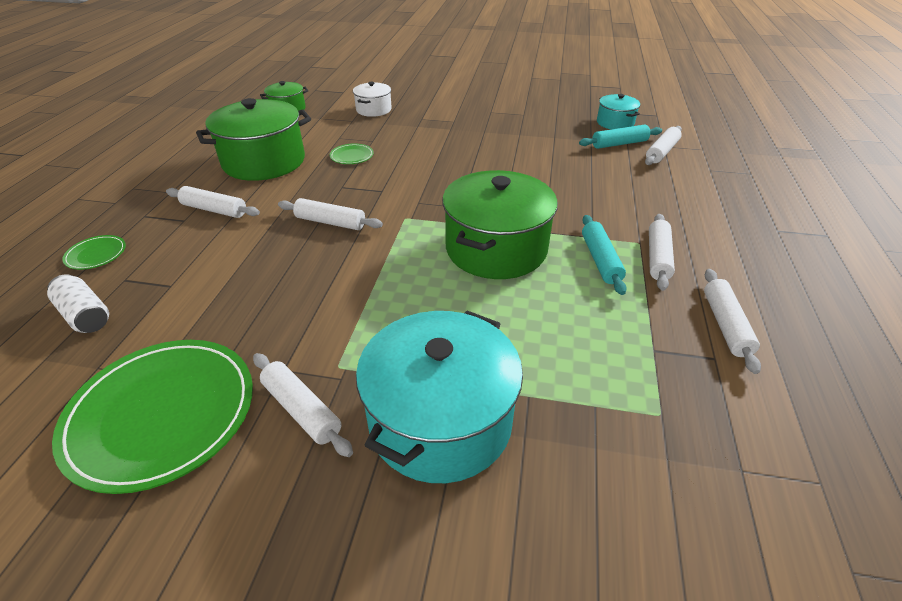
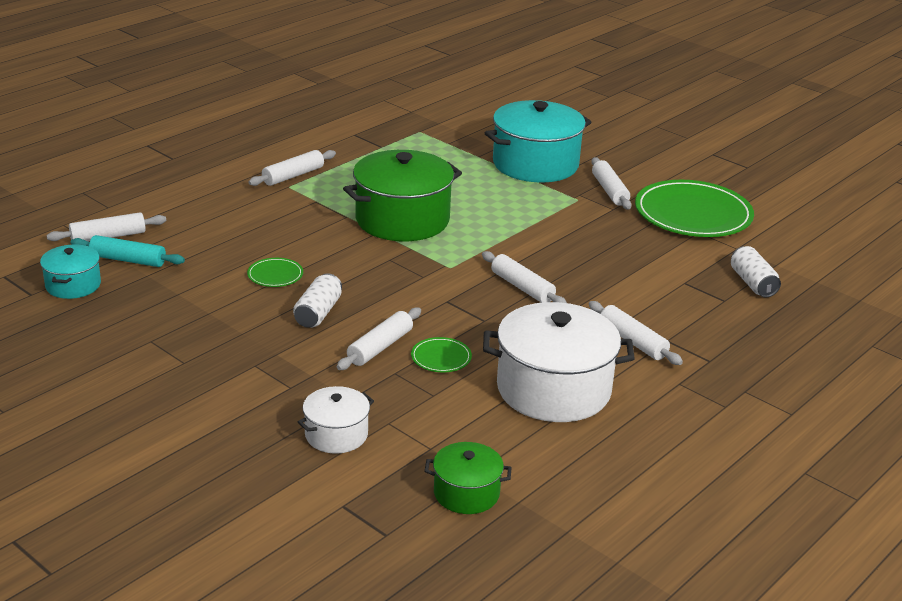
camera: 150 degrees left, 10 degrees down
(96, 254) = (754, 333): green plate -> green plate (275, 275)
(264, 162) = (553, 389): green pot -> white pot
(458, 154) = (318, 313): none -> white can
(600, 260) = (336, 188): turquoise rolling pin -> none
(725, 325) = (320, 140): white rolling pin -> white rolling pin (380, 347)

